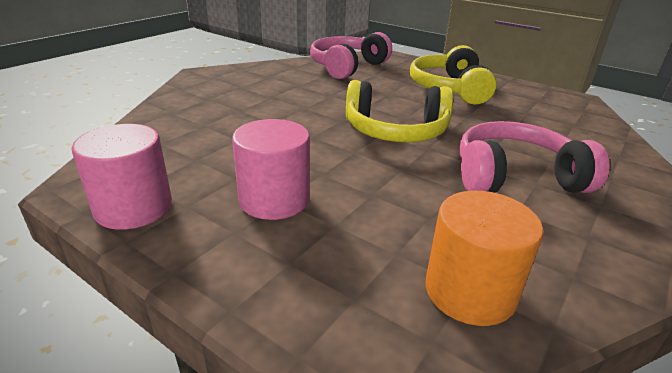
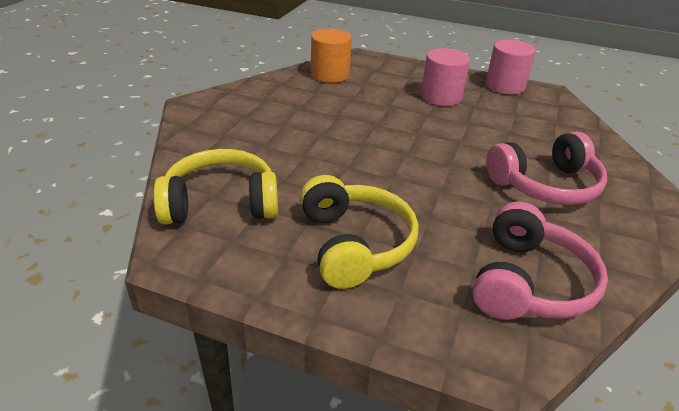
camera: 165 degrees right, 5 degrees up
(395, 131) = (395, 157): yellow headphones -> yellow headphones (221, 203)
(515, 177) = (296, 127): pink headphones -> pink headphones (545, 185)

